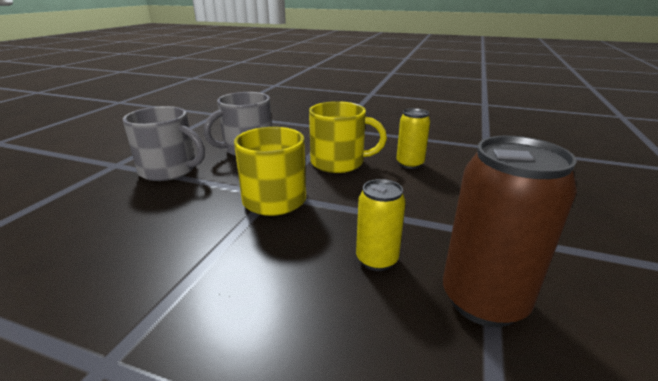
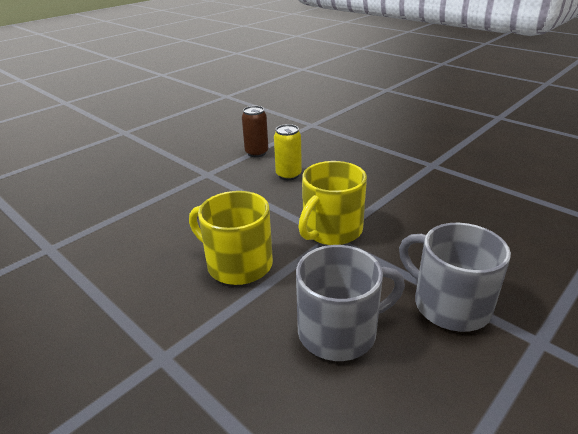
camera: 155 degrees left, 5 degrees up
(409, 164) = (169, 242): yellow can -> none
(483, 300) = (256, 153): brown can -> brown can, size x0.58

